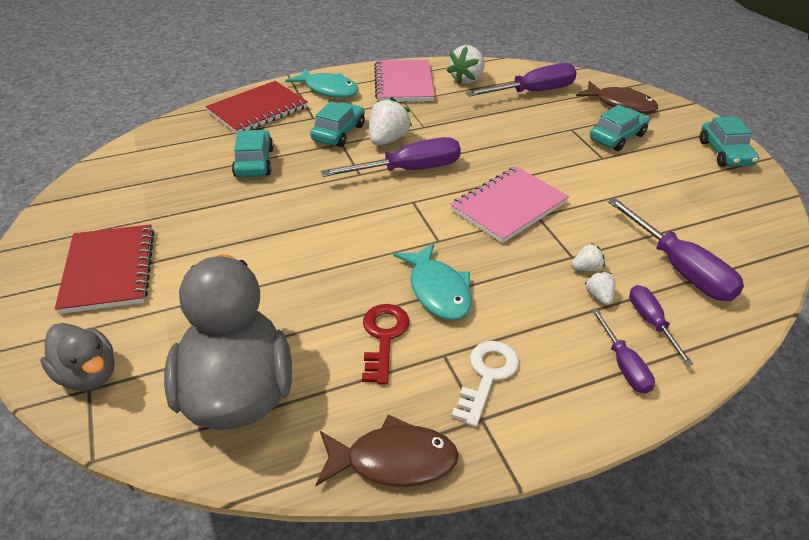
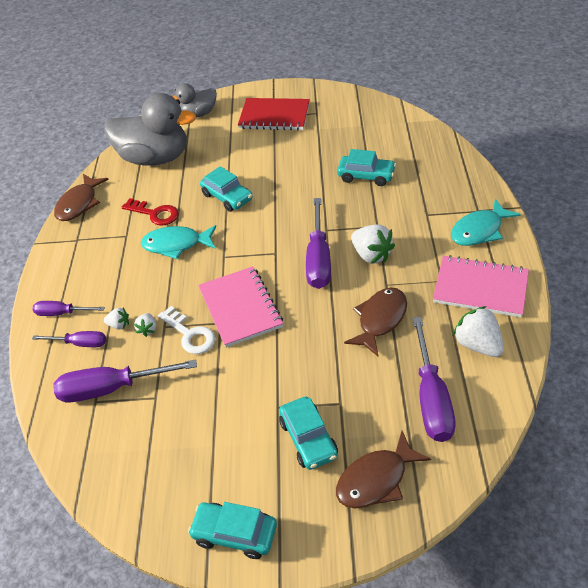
camera: 115 degrees right, 5 degrees up
(258, 110) = (450, 183): red notebook -> none
(338, 133) = (394, 226): turquoise car -> turquoise car (227, 197)
(469, 123) = (380, 320): none -> brown fish
(487, 376) = (99, 249): white key -> white key (190, 334)

